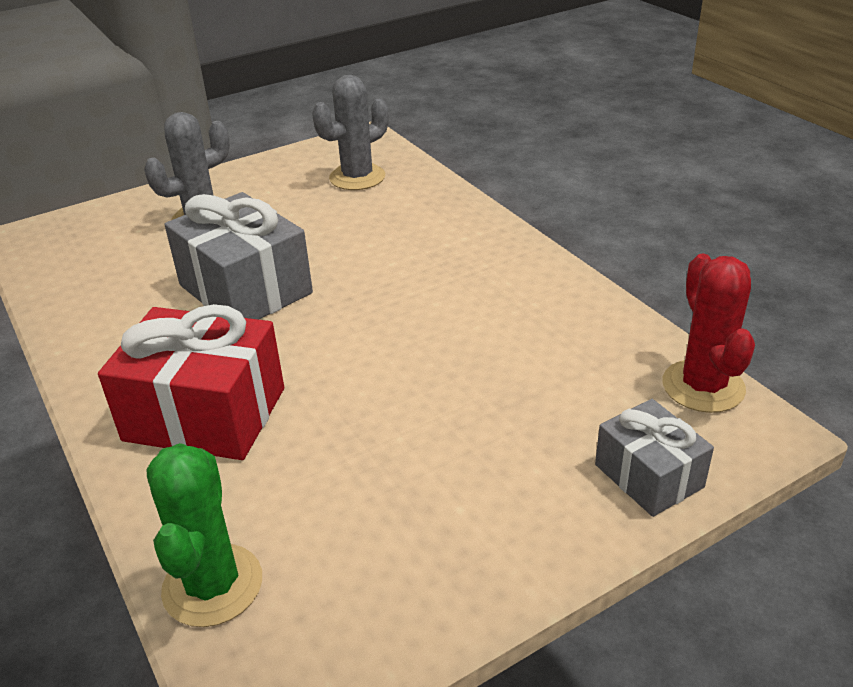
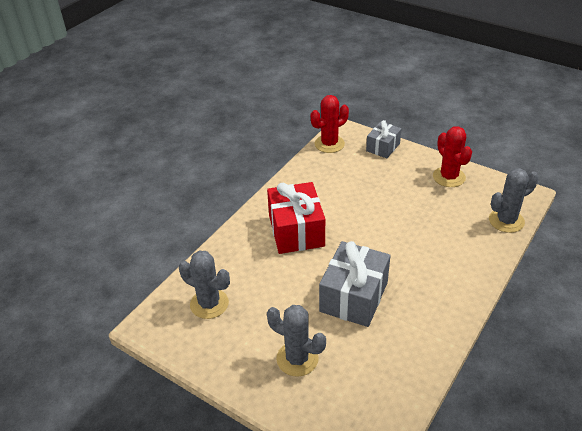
camera: 115 degrees left, 5 degrees up
(205, 414) = (443, 263): red gift -> red gift (296, 231)
(212, 585) = (506, 221): green cactus -> grey cactus
(448, 554) = (449, 177): none -> red cactus

